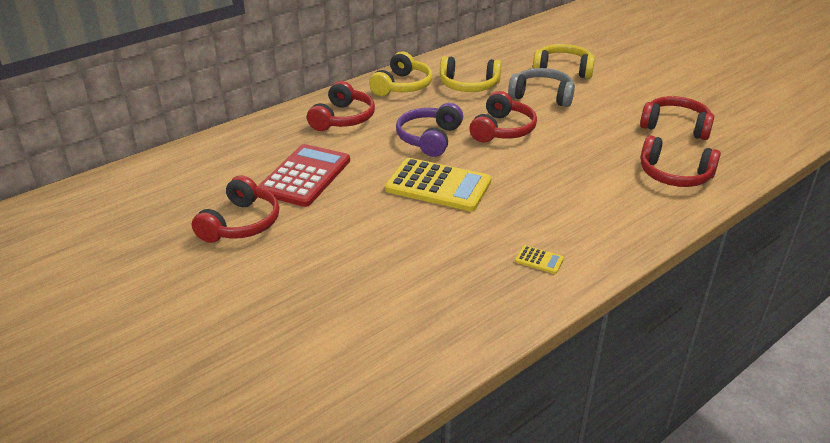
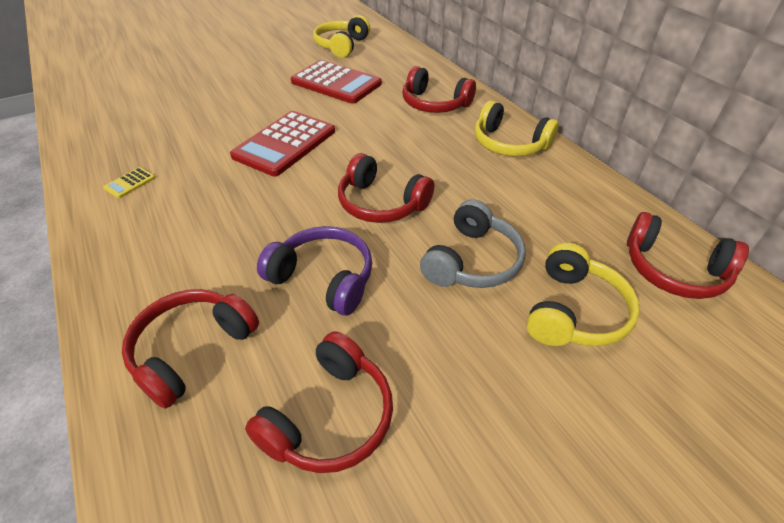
camera: 100 degrees right, 10 degrees up
(241, 223) = (284, 60): red headphones -> red headphones (673, 270)
(429, 138) = (377, 148): purple headphones -> purple headphones (324, 278)
(438, 186) = (284, 144): yellow calculator -> red calculator
(468, 85) = (509, 194): yellow headphones -> yellow headphones (341, 46)

